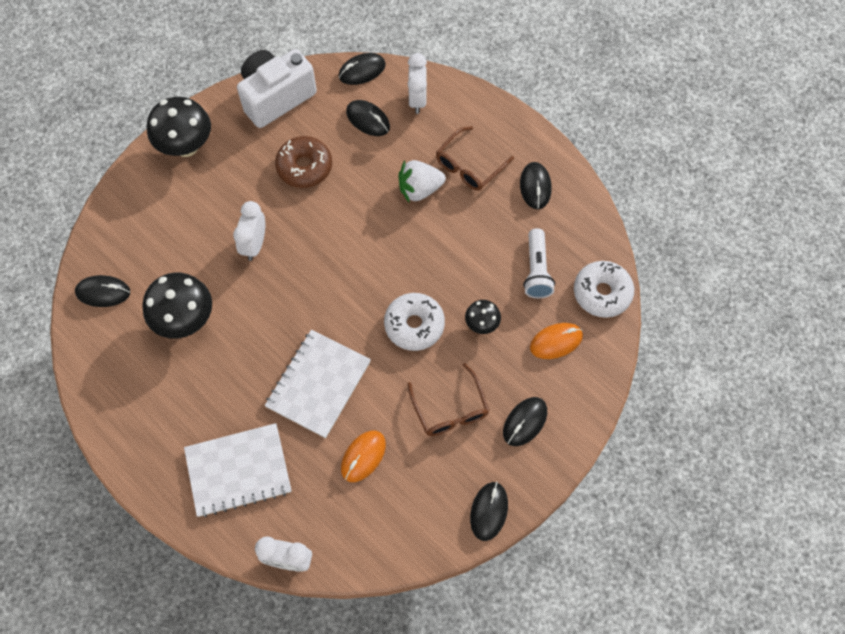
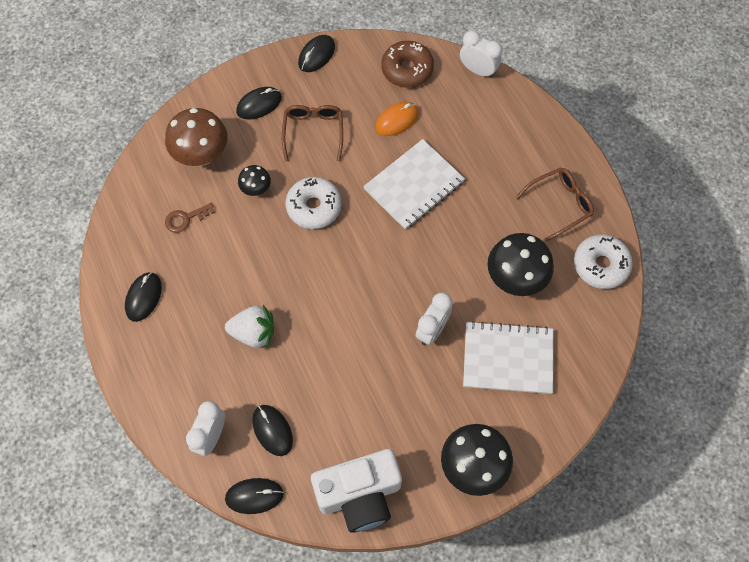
camera: 160 degrees left, 0 degrees up
(103, 292) = (587, 330): black mouse -> none
(238, 470) = (499, 141): white notebook -> white notebook (508, 359)
(304, 167) = (357, 397): brown donut -> brown donut (407, 69)
(469, 166) = (195, 341): brown glasses -> brown glasses (559, 204)
(536, 270) = (185, 219): white flashlight -> brown key
(556, 342) = (202, 155): orange mouse -> brown mushroom
(602, 293) = (141, 181): white donut -> white donut (600, 265)

